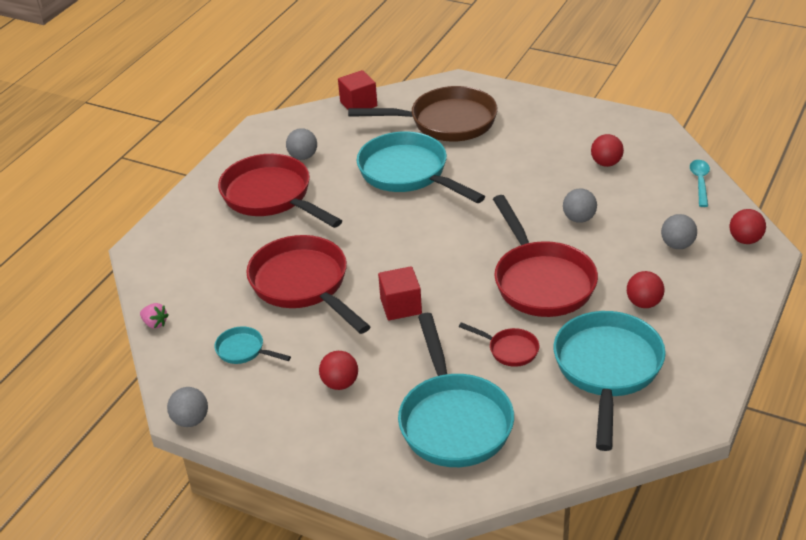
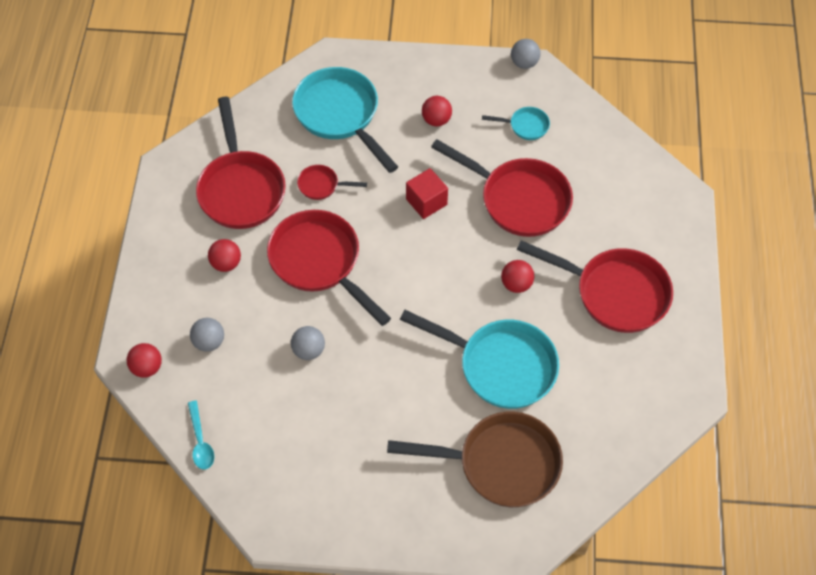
camera: 155 degrees right, 20 degrees up
(155, 323) = (611, 129): pink strawberry -> none
(303, 157) = (621, 359): grey ball -> none
(358, 104) = (615, 467): red cube -> none
(446, 122) = (500, 463): brown pan -> brown pan turned 150 degrees counterclockwise
(606, 163) = (303, 443): red ball -> red ball (516, 284)
(607, 370) = (241, 189): turquoise pan -> red pan

